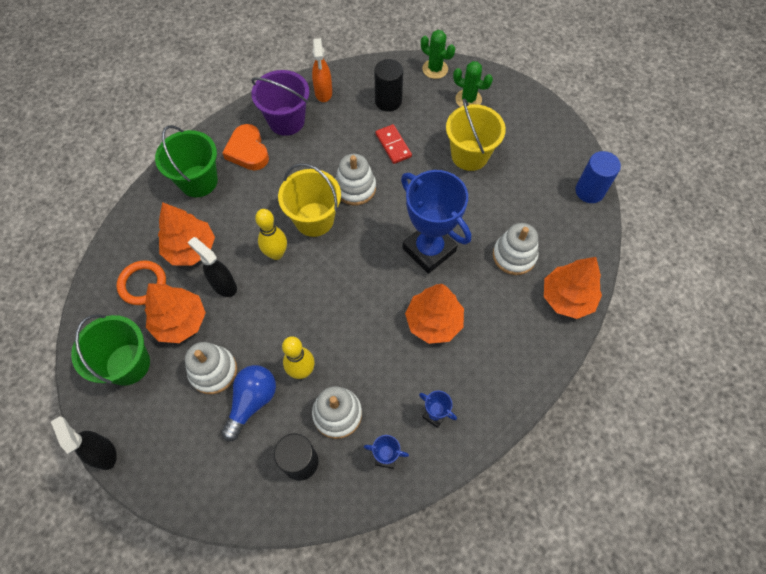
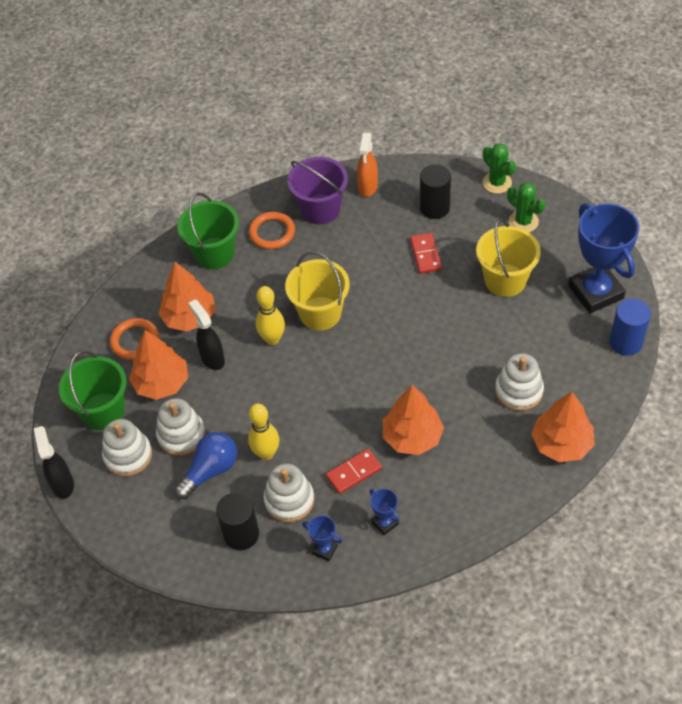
camera: 20 degrees right, 10 degrees down
(248, 151) = (272, 232): orange heart -> orange ring
(355, 188) = (372, 290): white stacking toy -> white stacking toy (128, 455)
(390, 370) = (354, 473): none -> red domino
(429, 249) = (430, 366): blue trophy -> blue trophy (596, 292)

